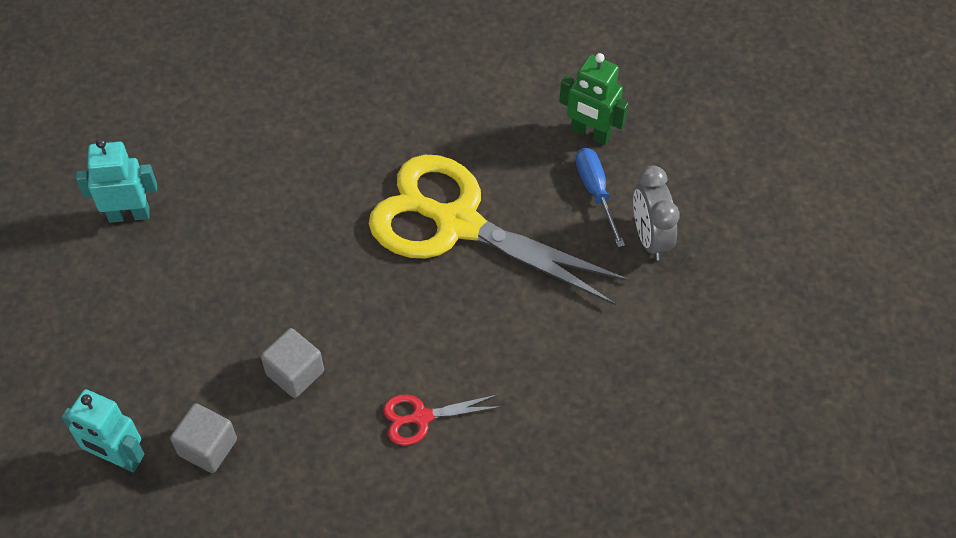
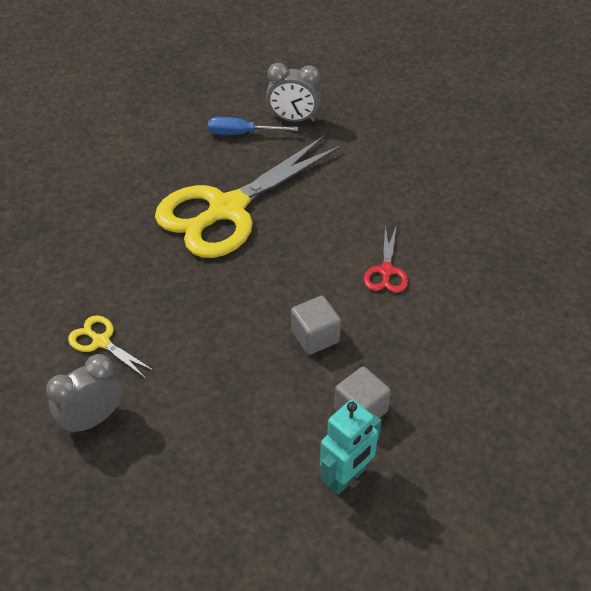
camera: 70 degrees left, 10 degrees down
(129, 214) = (92, 420): turquoise robot -> grey clock
(225, 183) = (101, 342): none -> yellow scissors
(590, 133) = (190, 122): green robot -> none

